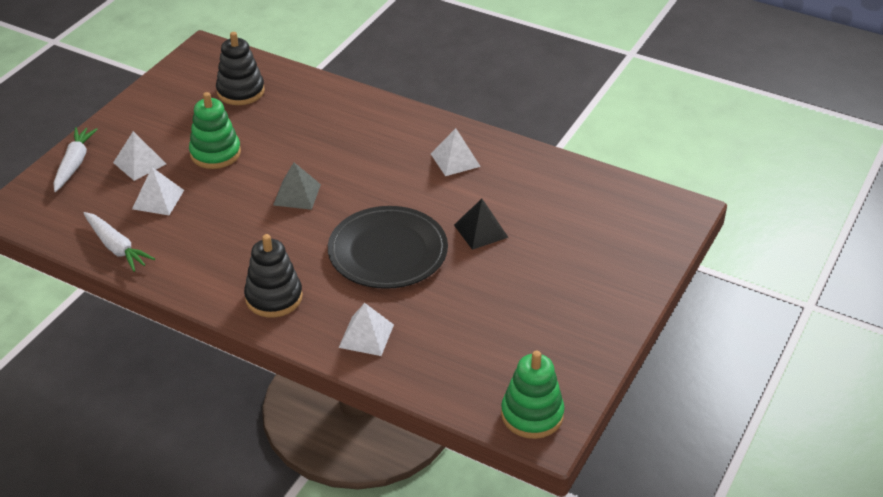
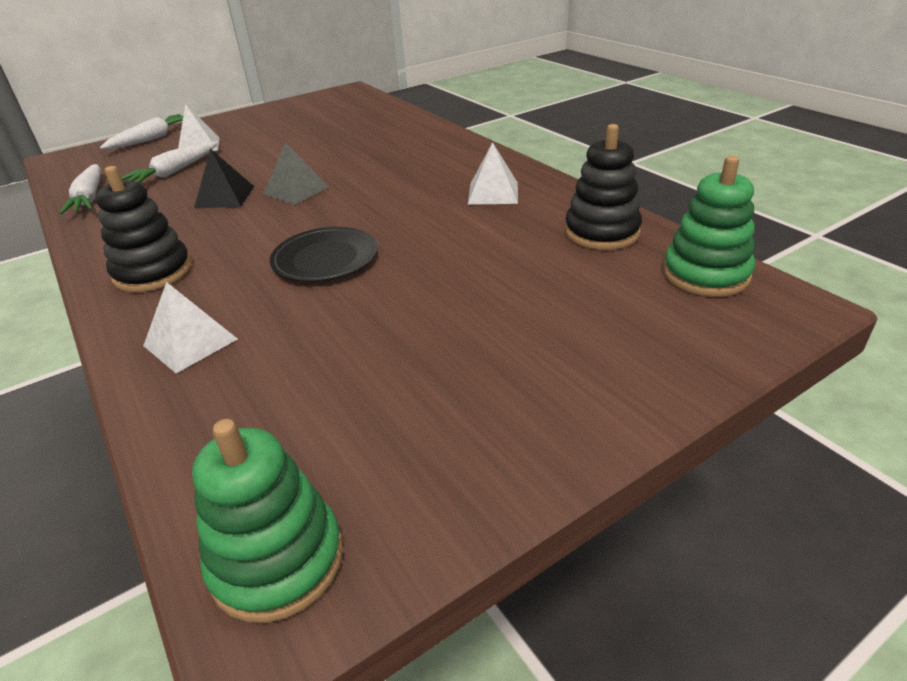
camera: 30 degrees right, 5 degrees down
(158, 199) = (174, 171): white pyramid -> white carrot
(215, 153) = (267, 150): green stacking toy -> green stacking toy (705, 274)
(240, 91) = (343, 116): black stacking toy -> black stacking toy (602, 232)
(388, 251) = (325, 258): black plate -> black plate, size x0.65
(481, 231) = (458, 263): black pyramid -> black pyramid (225, 197)

